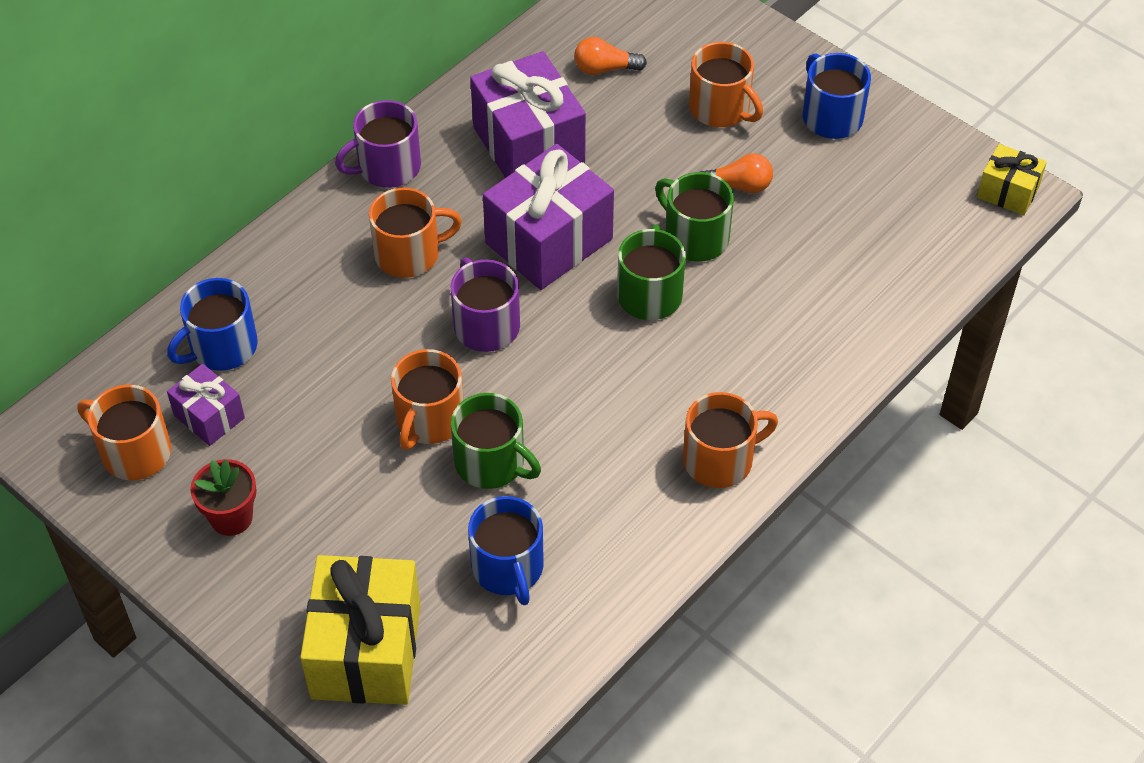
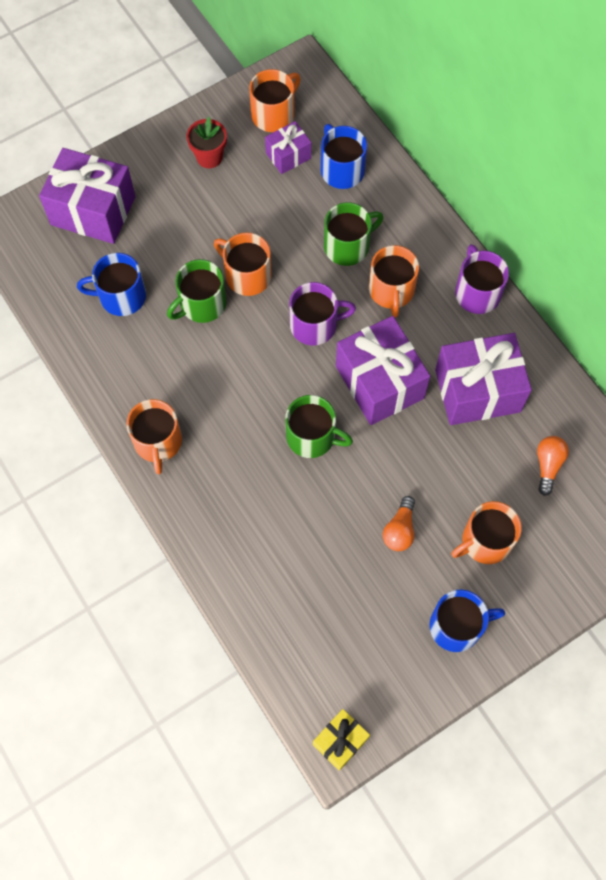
camera: 105 degrees right, 15 degrees up
(366, 651) = (93, 211): yellow gift -> purple gift
(695, 237) = (356, 483): green mug -> green mug (348, 246)

